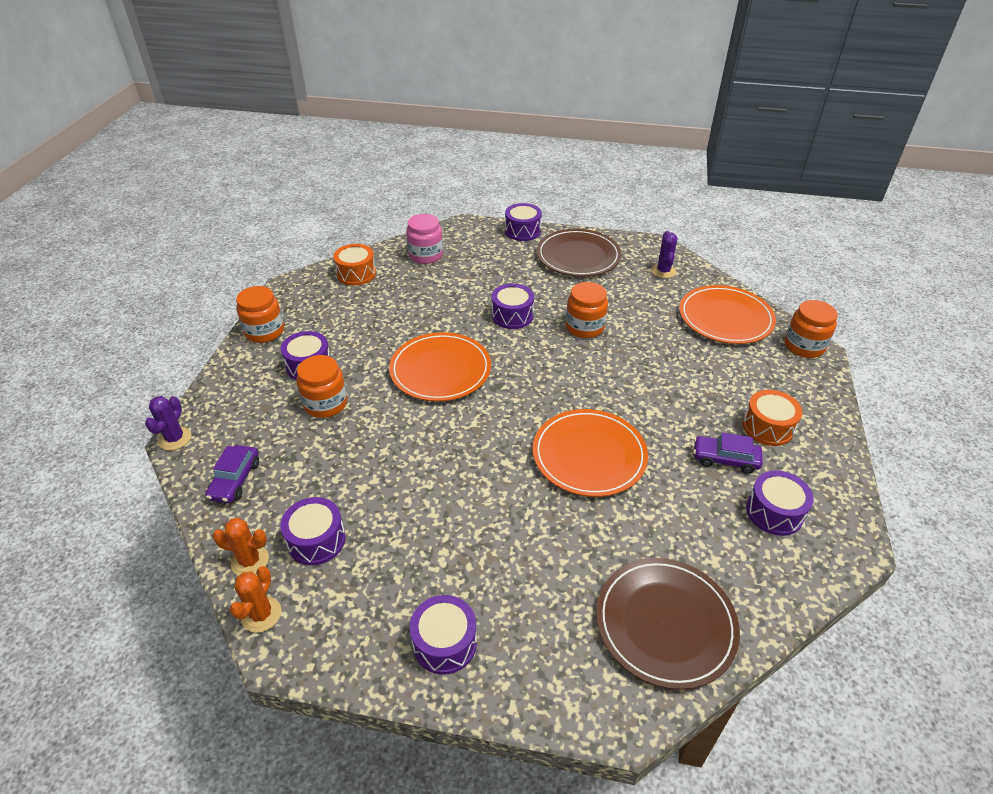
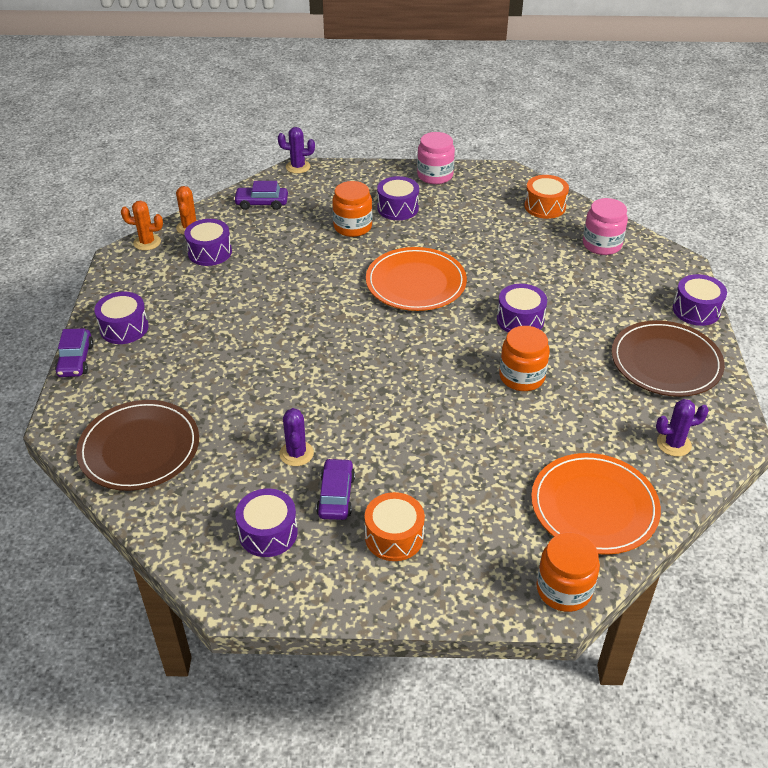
camera: 80 degrees right, 0 degrees up
(265, 331) = (435, 175): orange jar -> pink jar
(498, 704) = (76, 360): none -> purple car
(589, 455) = (322, 392): orange plate -> none
(673, 483) = (296, 453): none -> purple cactus

